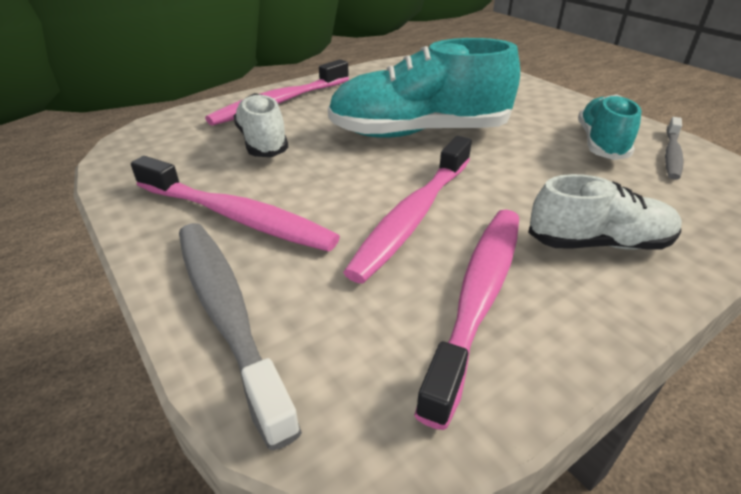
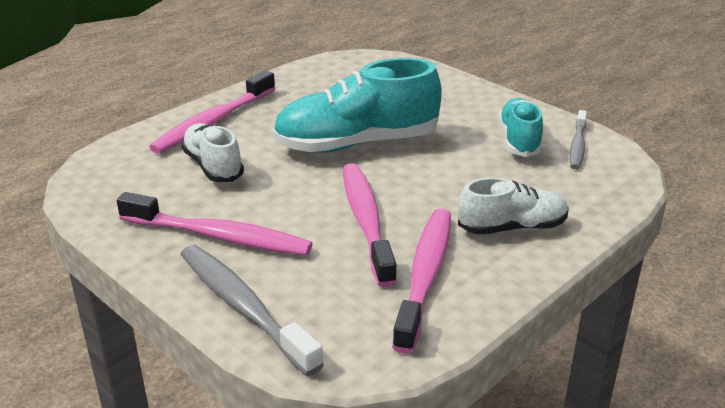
camera: 10 degrees left, 5 degrees down
(413, 216) = (366, 221): pink toothbrush -> pink toothbrush turned 150 degrees clockwise

